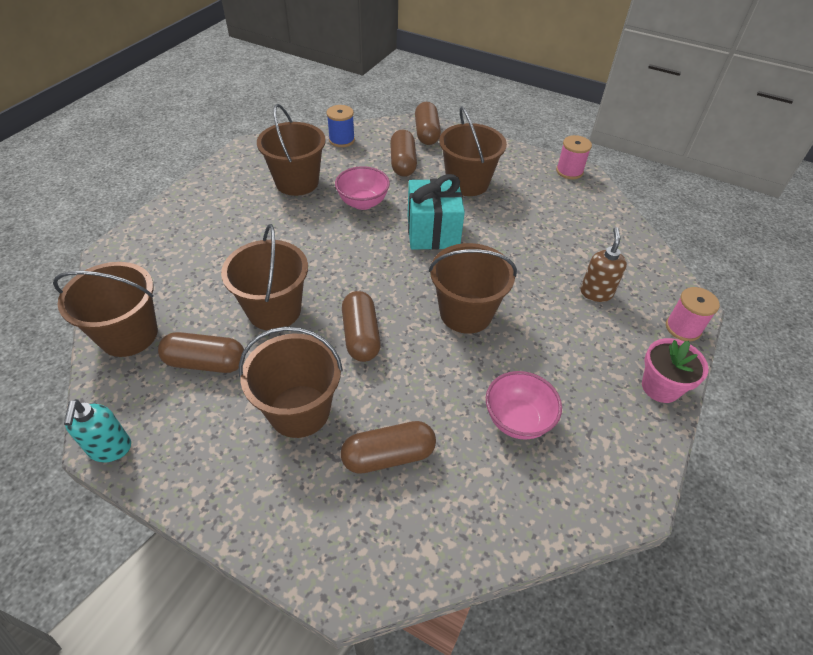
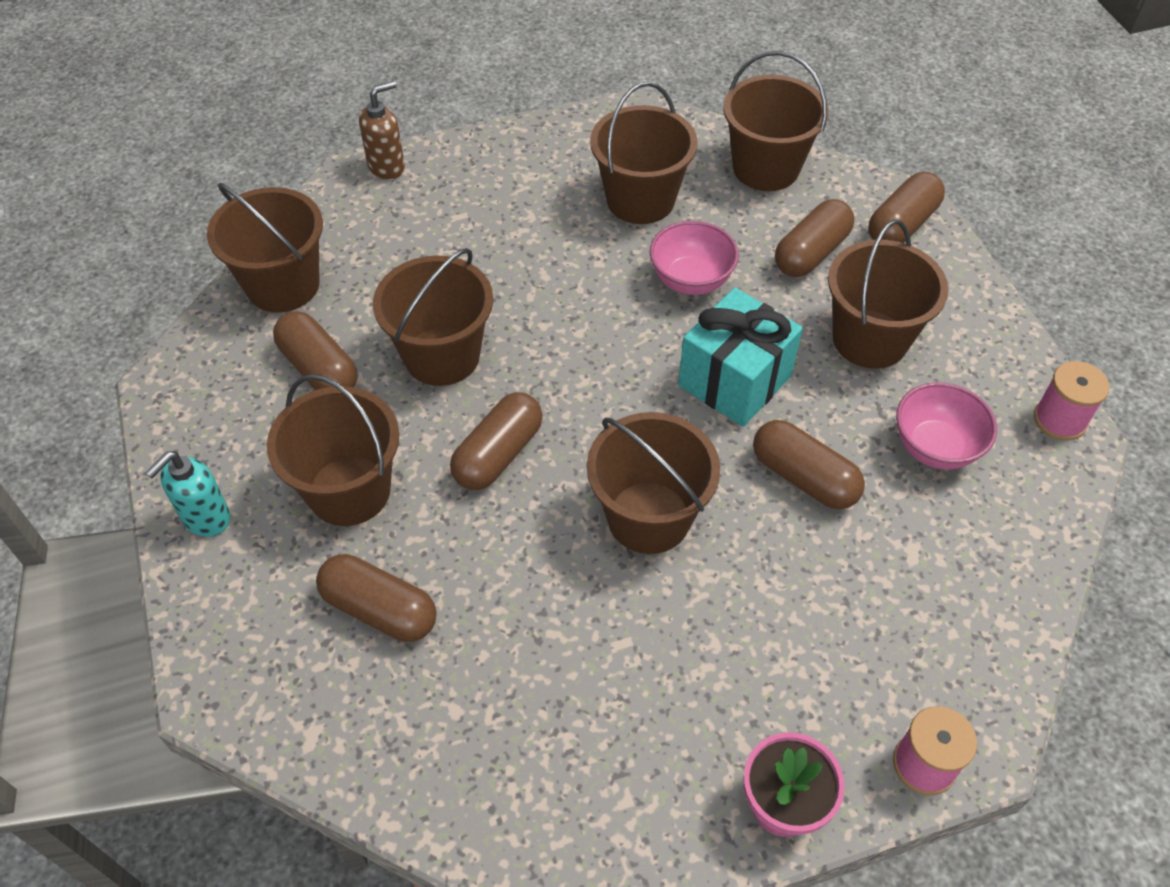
camera: 45 degrees right, 5 degrees up
(110, 449) = (162, 397): turquoise soap dispenser -> turquoise soap dispenser (206, 518)
(341, 140) = (765, 168): blue spool -> brown bucket
(508, 252) = (804, 477): none -> brown capsule
(517, 420) = (555, 689): pink bowl -> pink bowl (935, 447)
(596, 293) = (858, 621): brown soap dispenser -> brown soap dispenser (387, 167)

